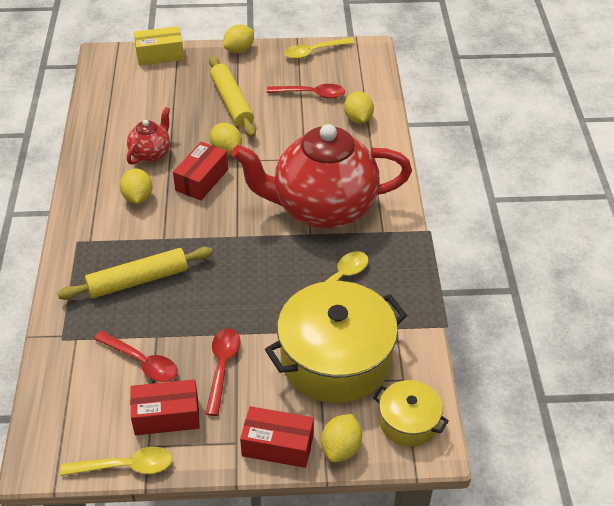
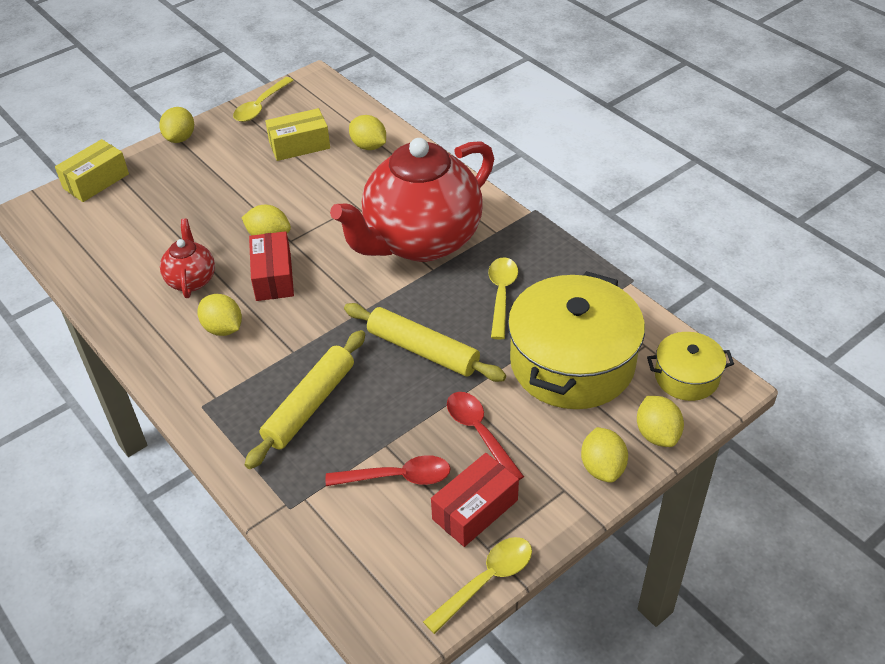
camera: 35 degrees left, 0 degrees up
(232, 102) = (226, 190): yellow rolling pin -> yellow rolling pin (423, 350)
(277, 445) = (602, 468): red box -> yellow lemon
(311, 94) = (299, 145): red spoon -> yellow box

